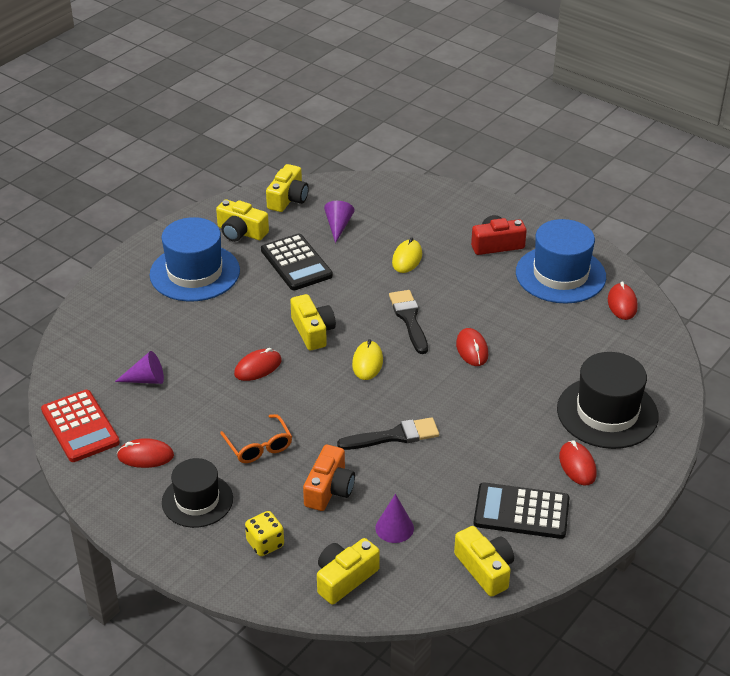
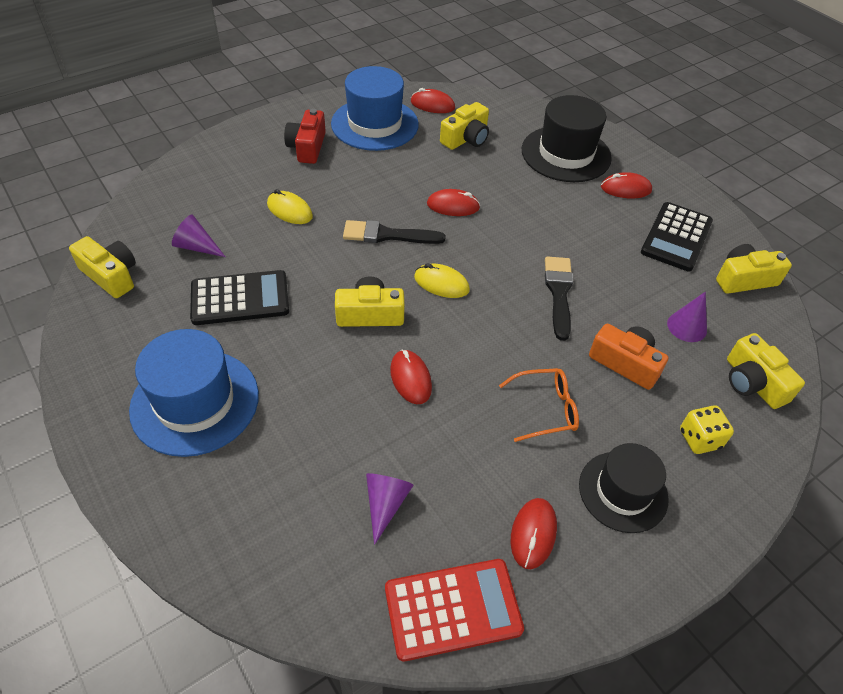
camera: 75 degrees left, 10 degrees up
(241, 232) = (143, 335): yellow camera -> yellow camera (466, 138)

